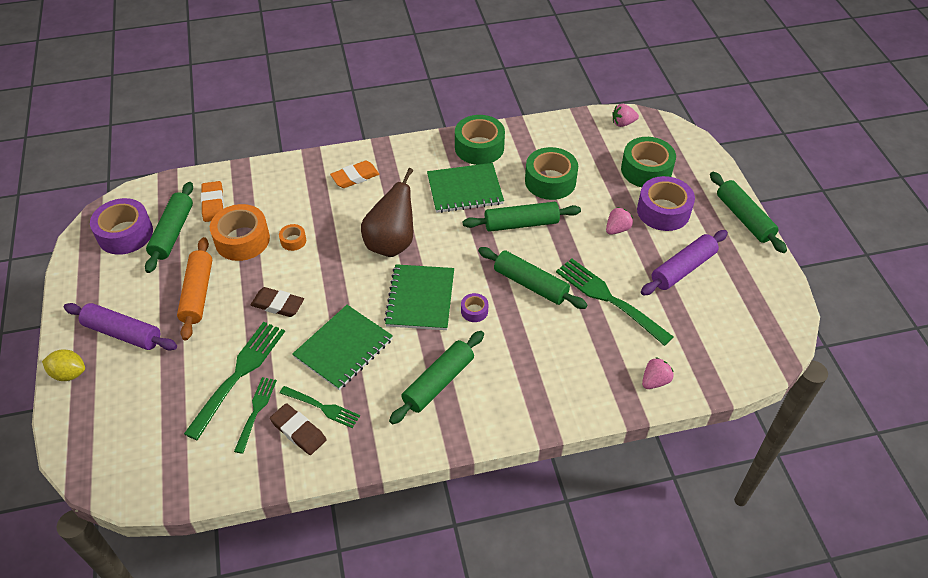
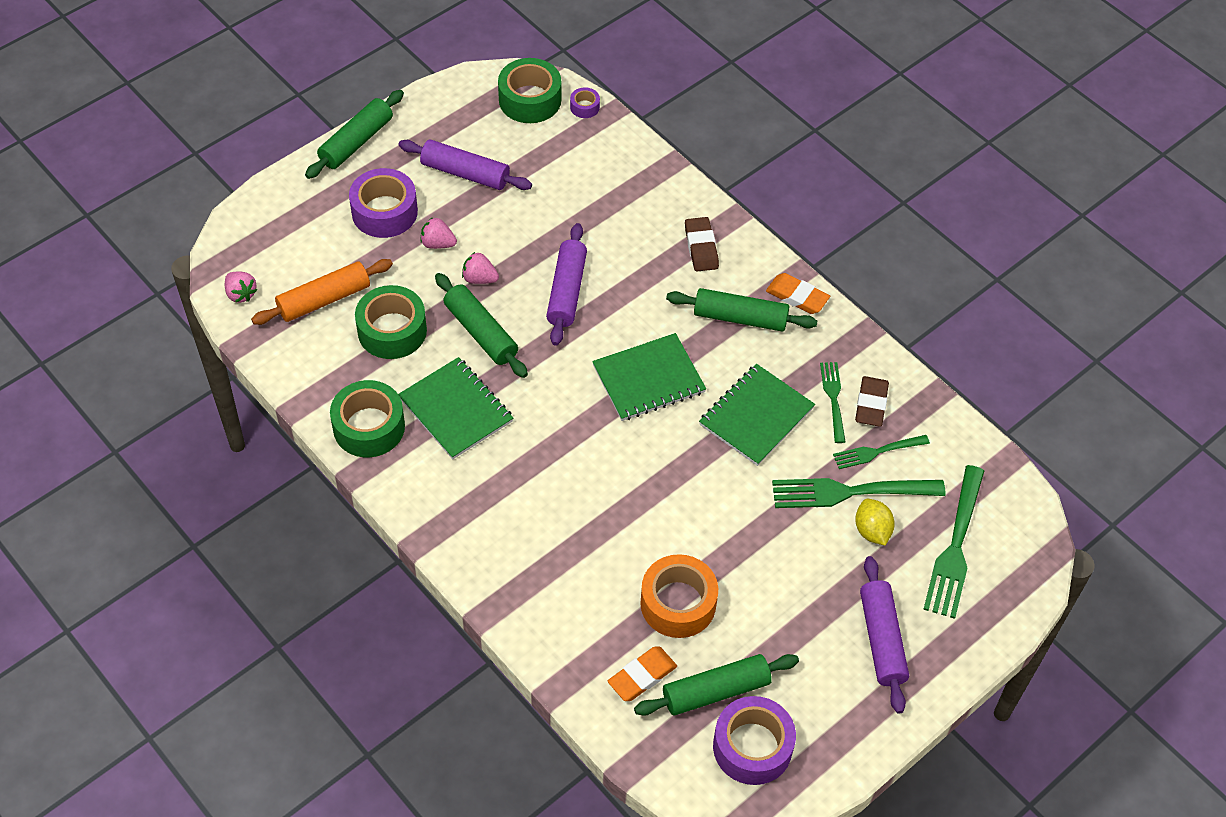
camera: 120 degrees left, 5 degrees up
(69, 373) = (962, 656): yellow lemon -> yellow lemon (872, 531)
(197, 294) = (782, 599): orange rolling pin -> orange rolling pin (324, 300)
(278, 304) = (743, 508): brown eraser -> brown eraser (701, 247)
(293, 241) = (645, 547): orange tape -> none
(343, 348) = (756, 416): green notebook -> green notebook turned 60 degrees counterclockwise
(355, 177) = (500, 538): orange eraser -> orange eraser (797, 296)
(391, 244) = (587, 443): brown pear -> none
(474, 311) = (634, 325): purple tape -> purple tape (584, 107)
(530, 284) = (567, 291): green rolling pin -> purple rolling pin
(610, 299) = (545, 219): green fork -> green fork (955, 546)
(646, 170) = (321, 246): green tape -> green tape (530, 100)
(655, 381) = (625, 157): pink strawberry -> pink strawberry (479, 278)

